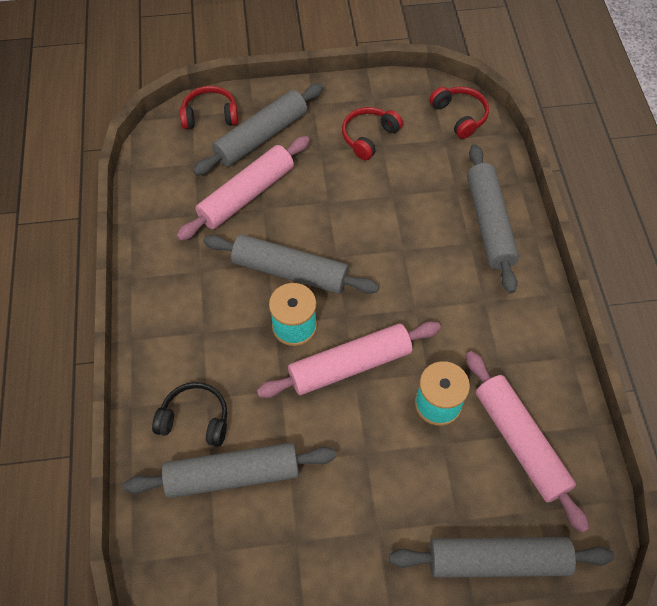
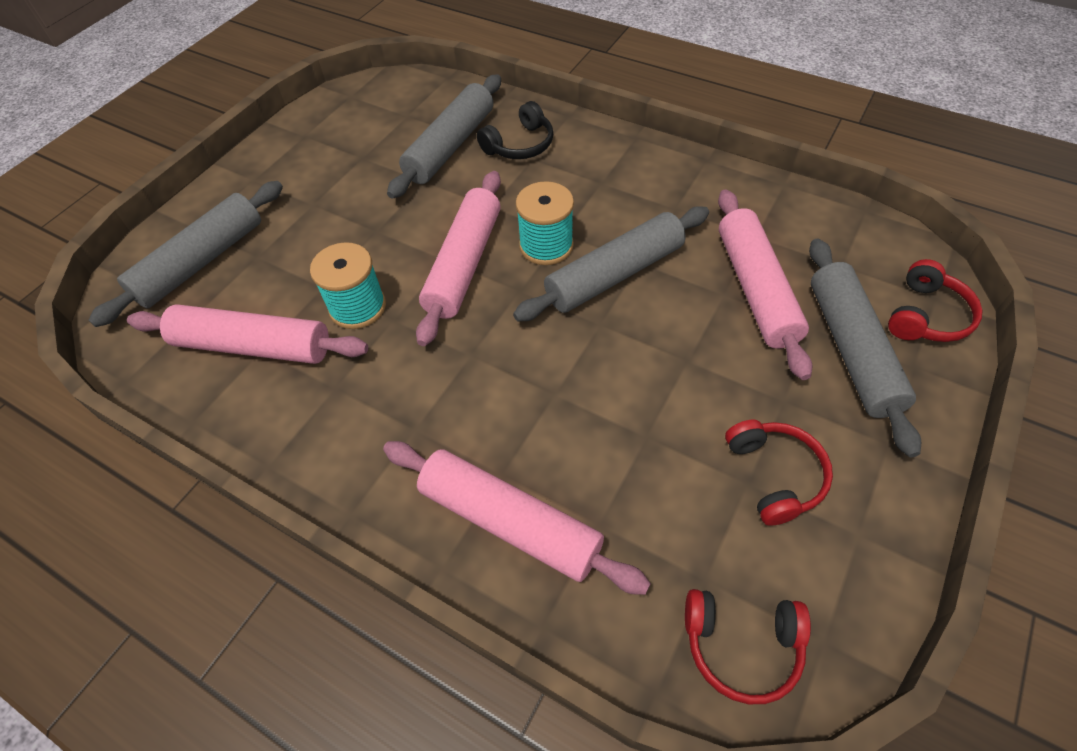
camera: 130 degrees right, 5 degrees down
(489, 223) = (509, 522): grey rolling pin -> pink rolling pin

